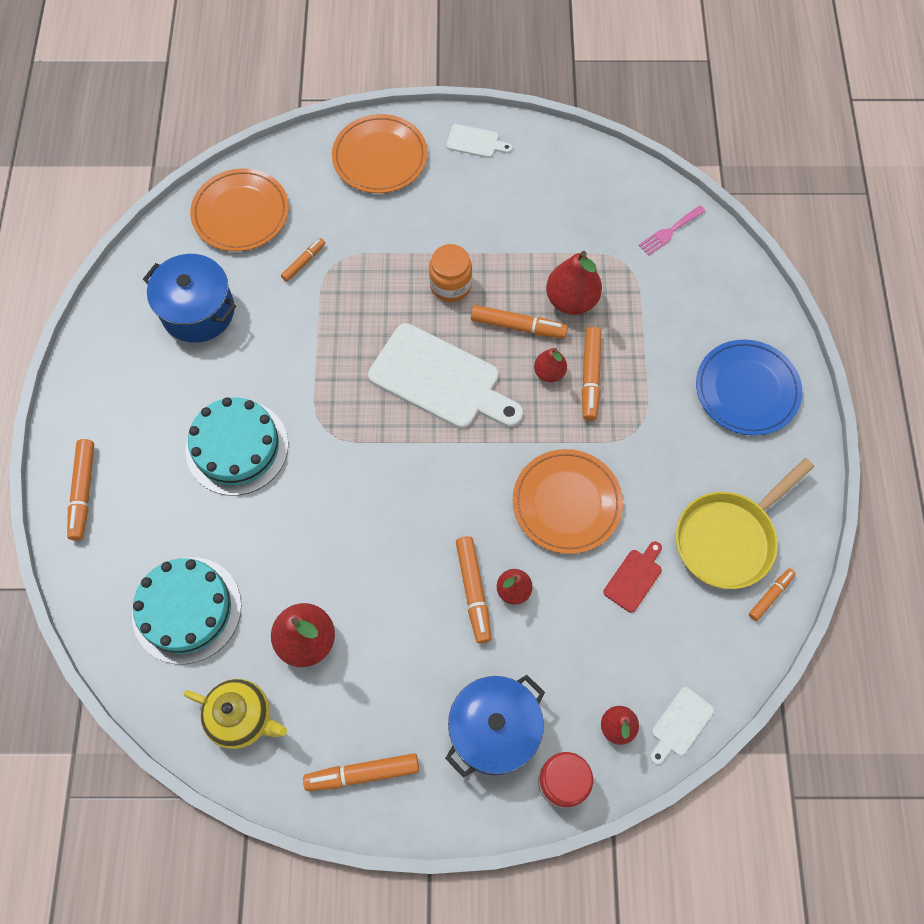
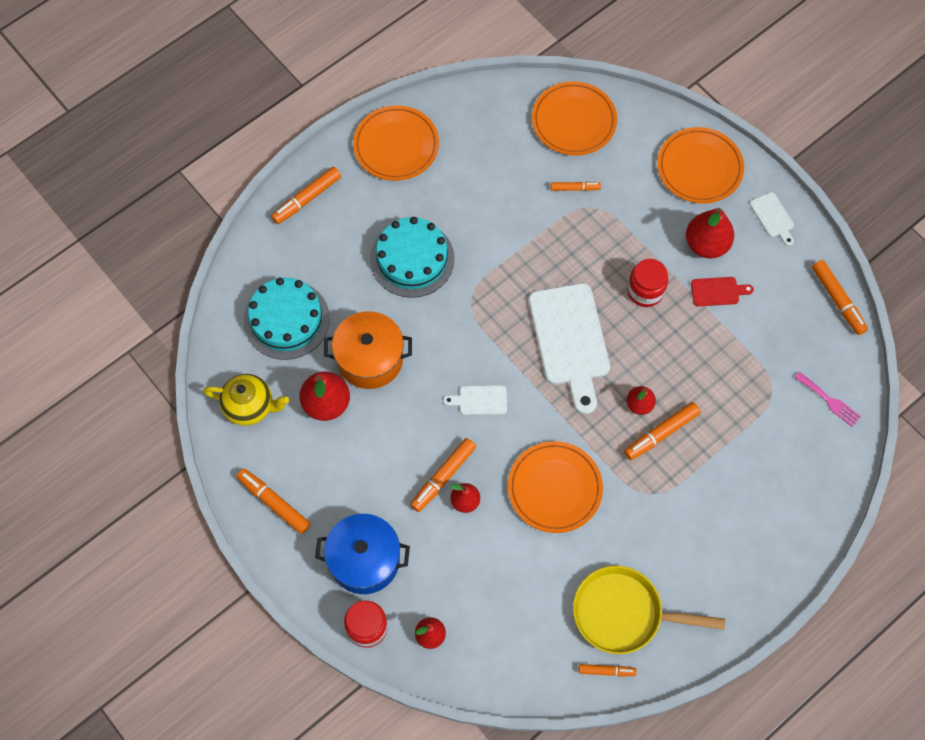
camera: 50 degrees right, 0 degrees up
(113, 371) = (396, 146): none -> orange plate
(198, 311) = (481, 157): blue pot -> none
(242, 717) = (250, 406): yellow teapot -> yellow teapot turned 60 degrees counterclockwise
(299, 564) = (370, 359): none -> orange pot
(450, 285) = (645, 291): orange jar -> red jar
(518, 326) = (655, 358): orange marker -> orange marker (837, 300)
(571, 300) = (708, 376): red pear -> red pear (706, 244)
(634, 578) = (540, 571): red cutting board -> red cutting board (717, 291)
(670, 231) = (828, 400): pink fork -> pink fork turned 150 degrees counterclockwise
(680, 724) = (465, 674): white cutting board -> white cutting board (480, 400)
(747, 390) = (749, 545): blue plate -> none

